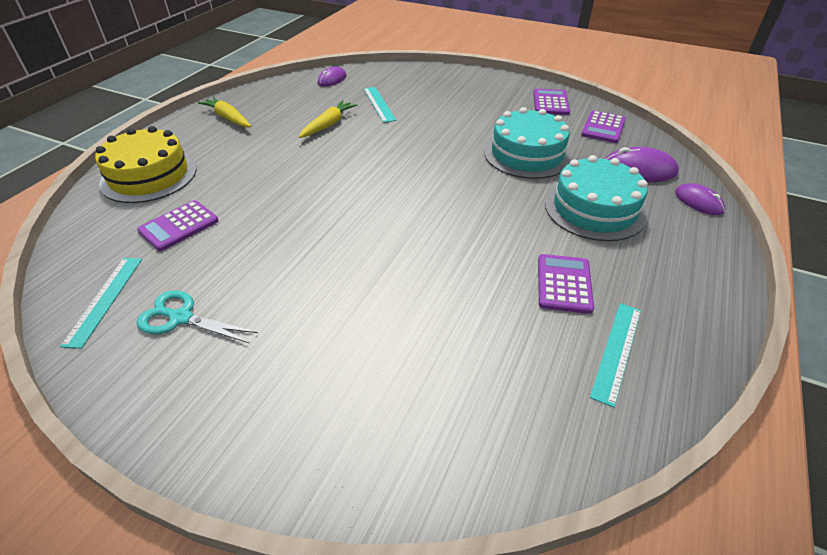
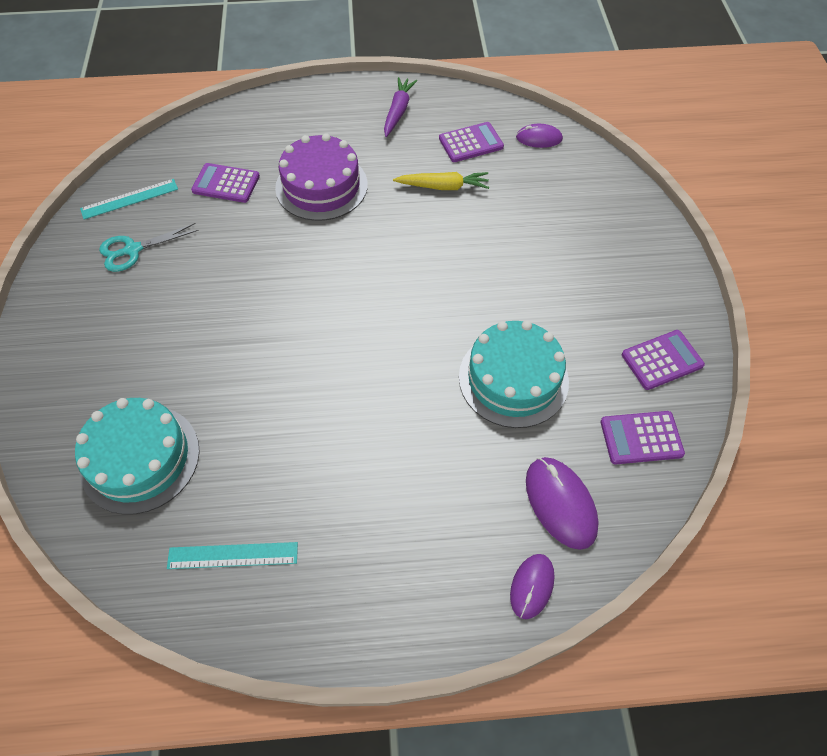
camera: 60 degrees right, 15 degrees up
(149, 176) = (276, 123): yellow cake -> none
(181, 318) = (133, 250): turquoise scissors -> turquoise scissors turned 105 degrees counterclockwise
(228, 118) = (398, 111): yellow carrot -> purple carrot
(255, 175) = (321, 186): none -> purple cake
(379, 104) = (518, 203): turquoise ruler -> none
(564, 284) = (302, 486): purple calculator -> purple calculator (471, 143)
(594, 209) = (444, 478): turquoise cake -> turquoise cake (140, 458)

